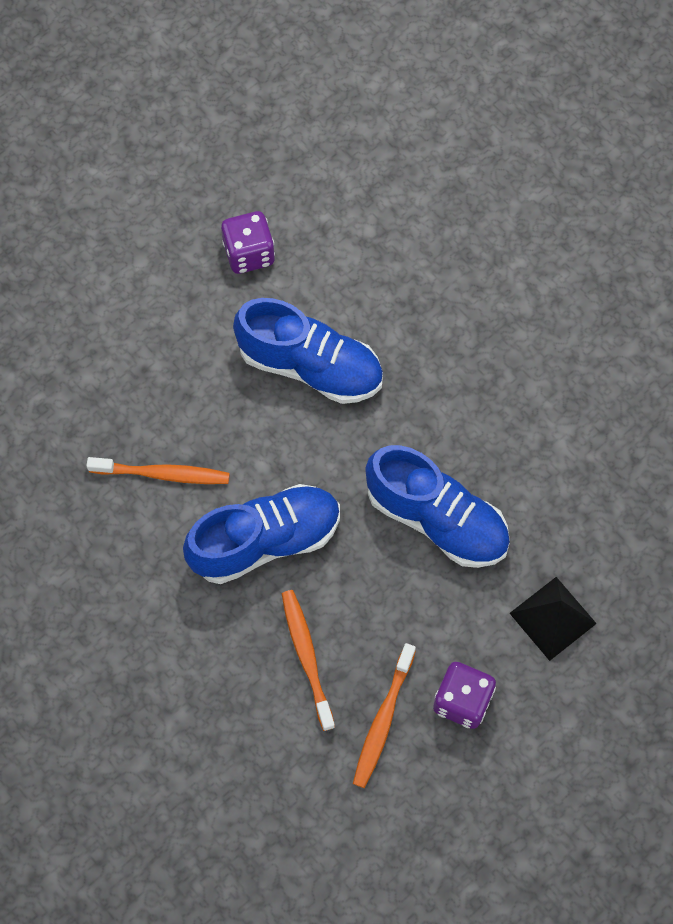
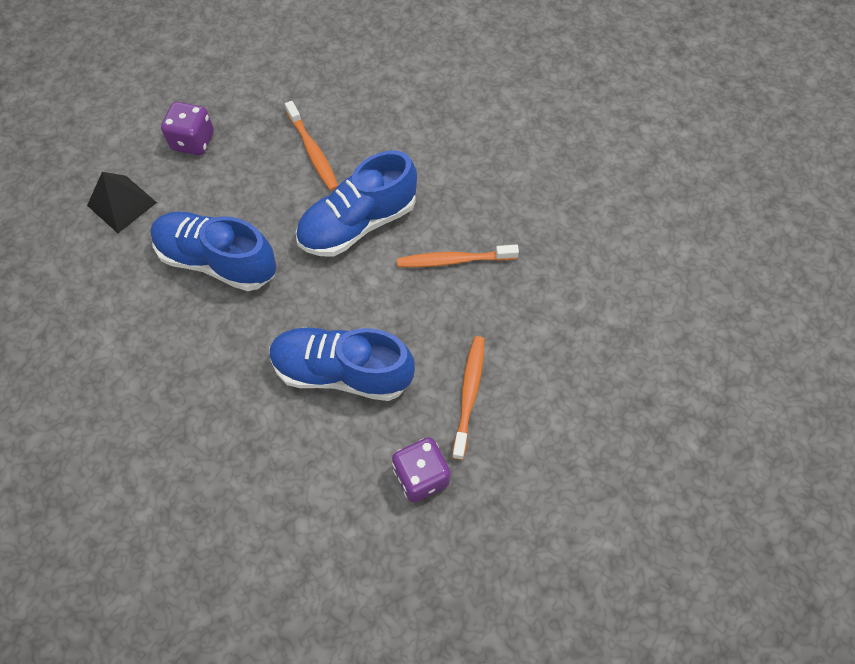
camera: 170 degrees right, 5 degrees down
(383, 720) = (251, 122): orange toothbrush -> orange toothbrush (469, 394)

